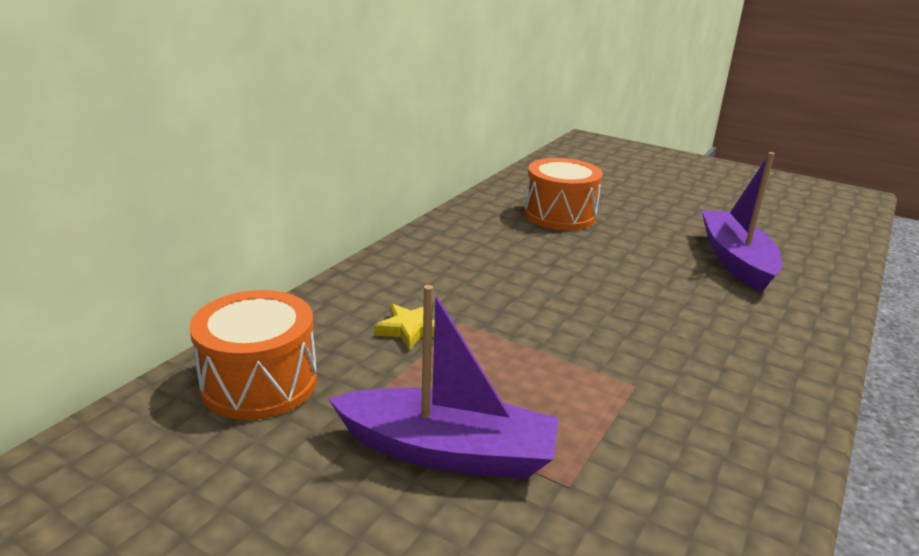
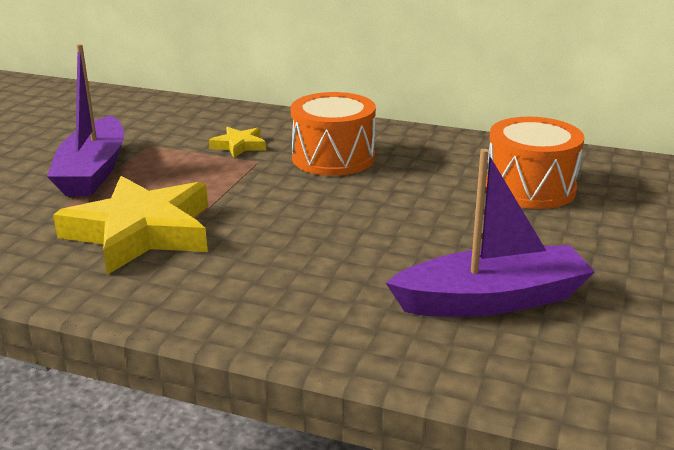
camera: 80 degrees right, 0 degrees up
(259, 383) = (160, 115): orange drum -> orange drum (333, 158)
(637, 413) = (141, 232): none -> yellow star

